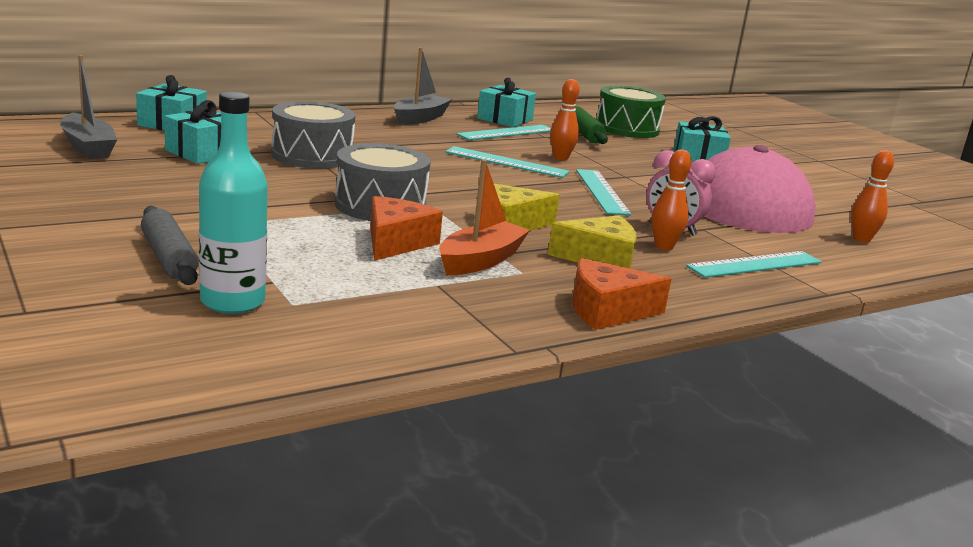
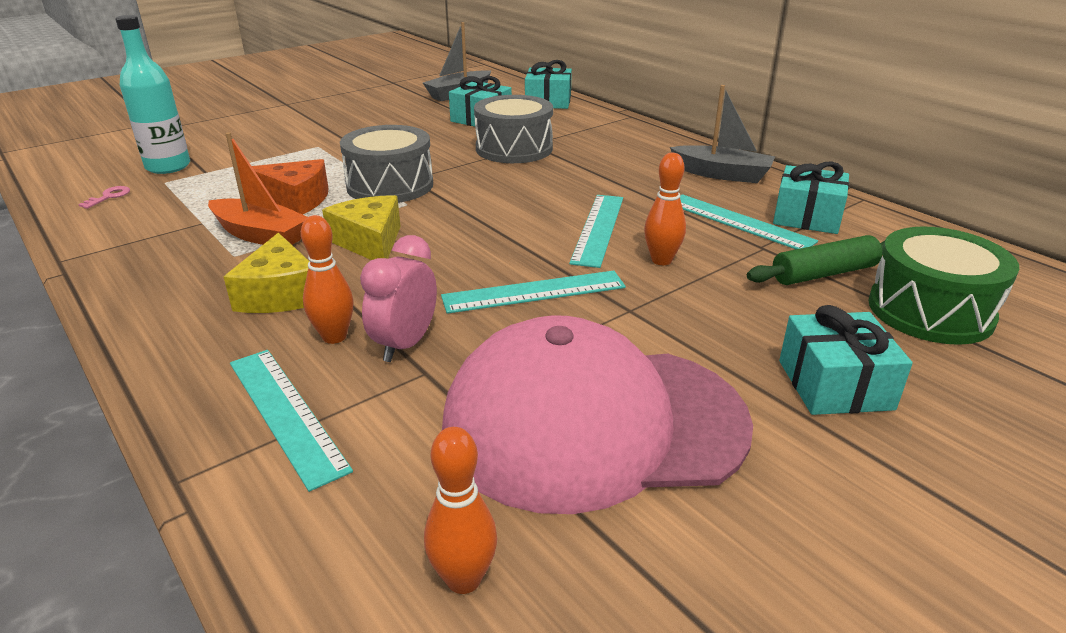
camera: 85 degrees right, 10 degrees up
(169, 258) = (244, 142): grey rolling pin -> none
(328, 334) = (109, 197): none -> pink key
(607, 311) = (134, 300): orange cheese -> none

